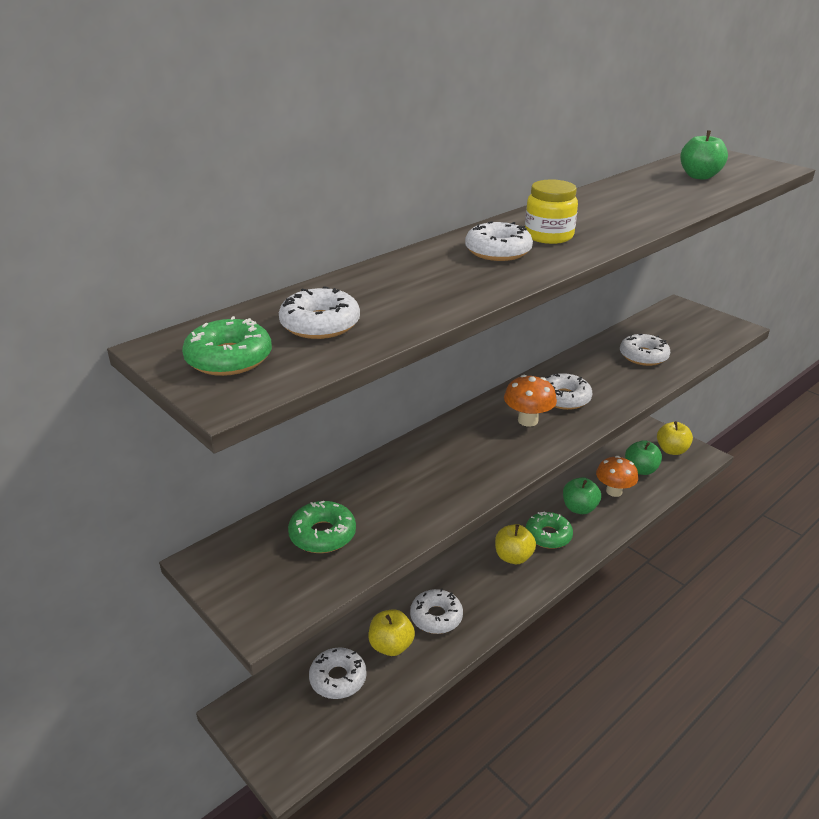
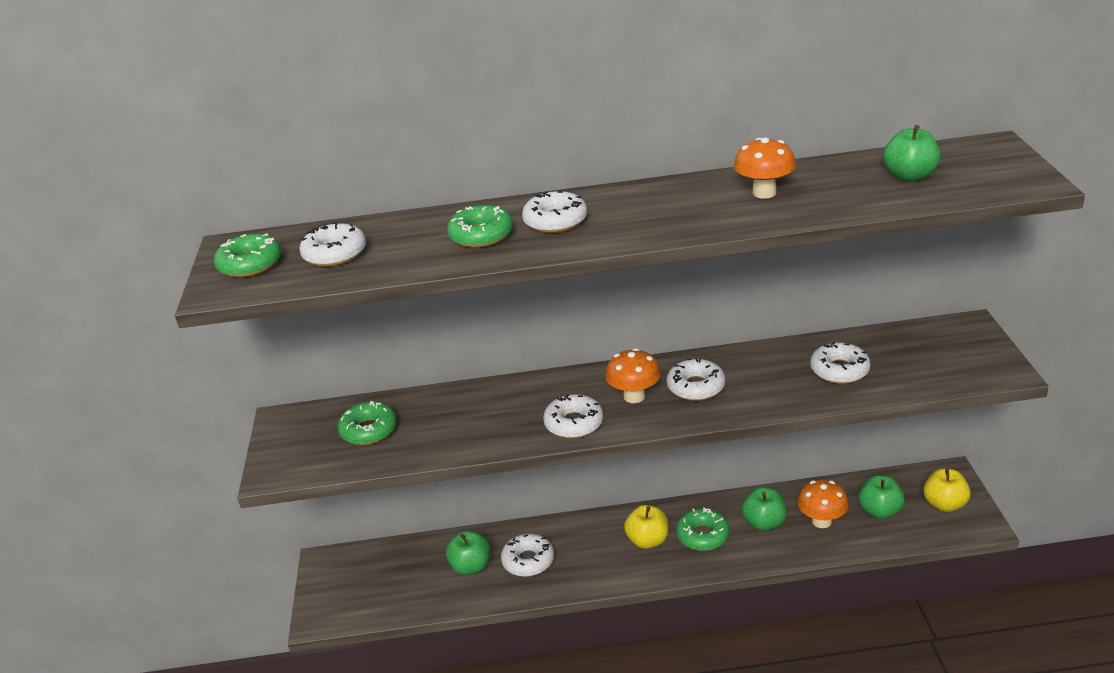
camera: 40 degrees right, 0 degrees up
(338, 678) = (410, 572): white donut -> white donut (574, 423)
(391, 646) = (471, 567): yellow apple -> green apple
(449, 275) = (481, 235): none -> green donut
(549, 236) = (624, 215): yellow jar -> none
(625, 202) = (764, 193): none -> orange mushroom

